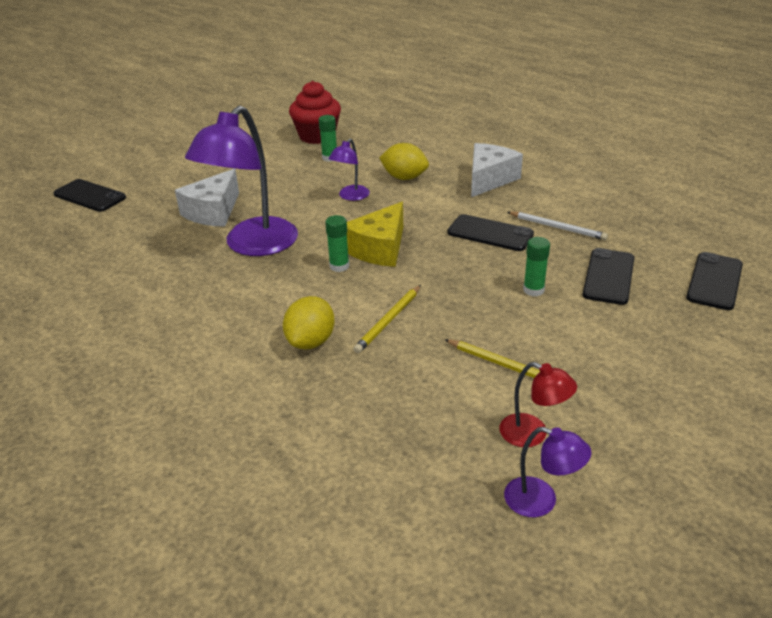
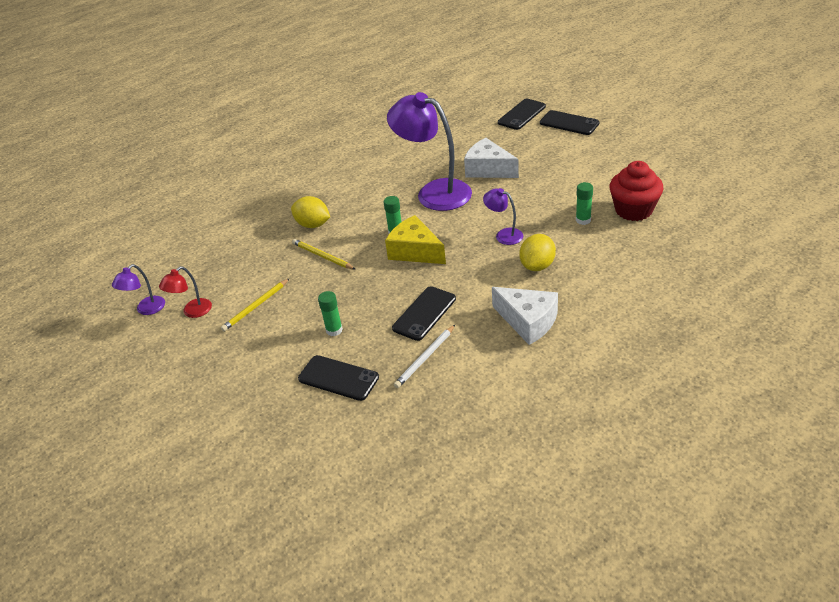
camera: 100 degrees right, 5 degrees up
(714, 281) = (309, 449): black phone -> black phone (569, 123)

